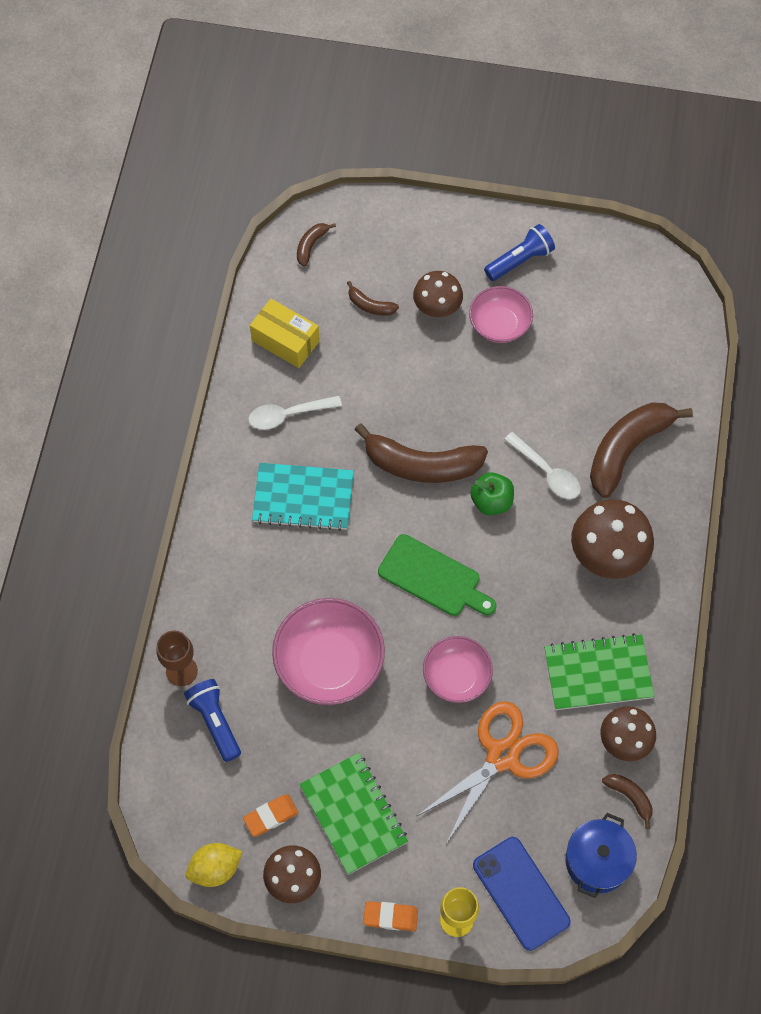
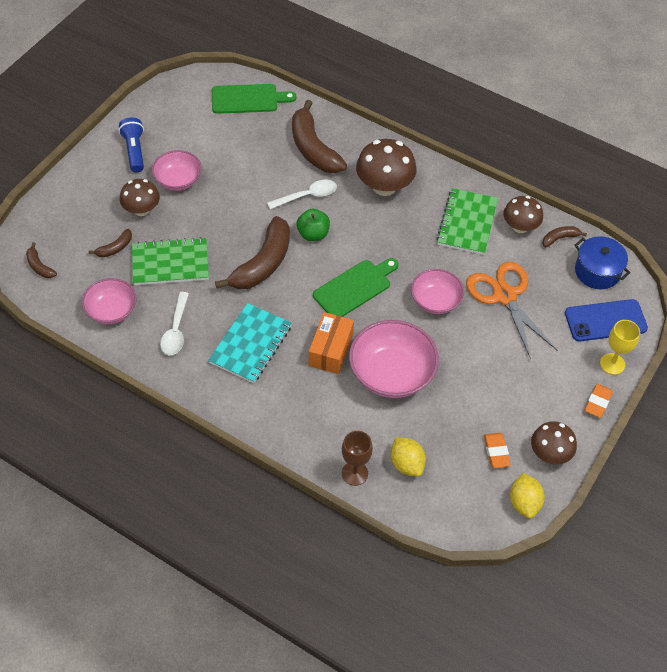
camera: 70 degrees left, 10 degrees down
(215, 722) = (406, 464): blue flashlight -> yellow lemon
(285, 341) = (111, 310): yellow box -> pink bowl
(332, 585) = (330, 350): none -> orange box
(353, 814) = (514, 398): green notebook -> green notebook (170, 263)
(668, 344) = (248, 99): none -> green cutting board

